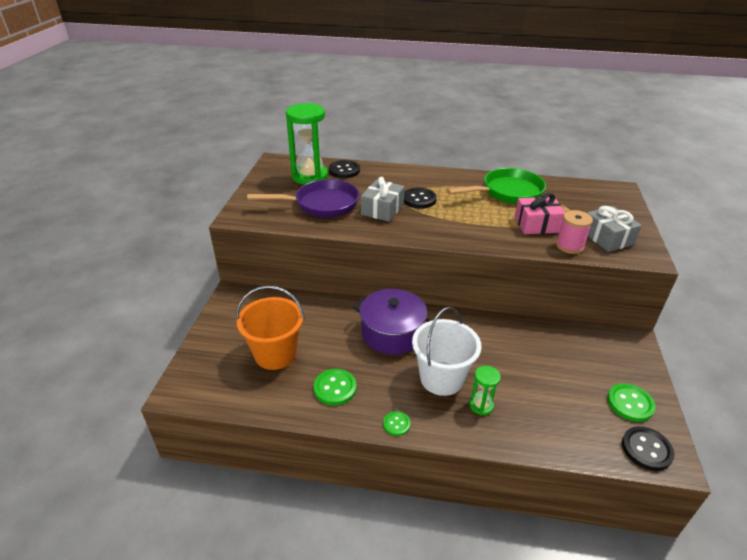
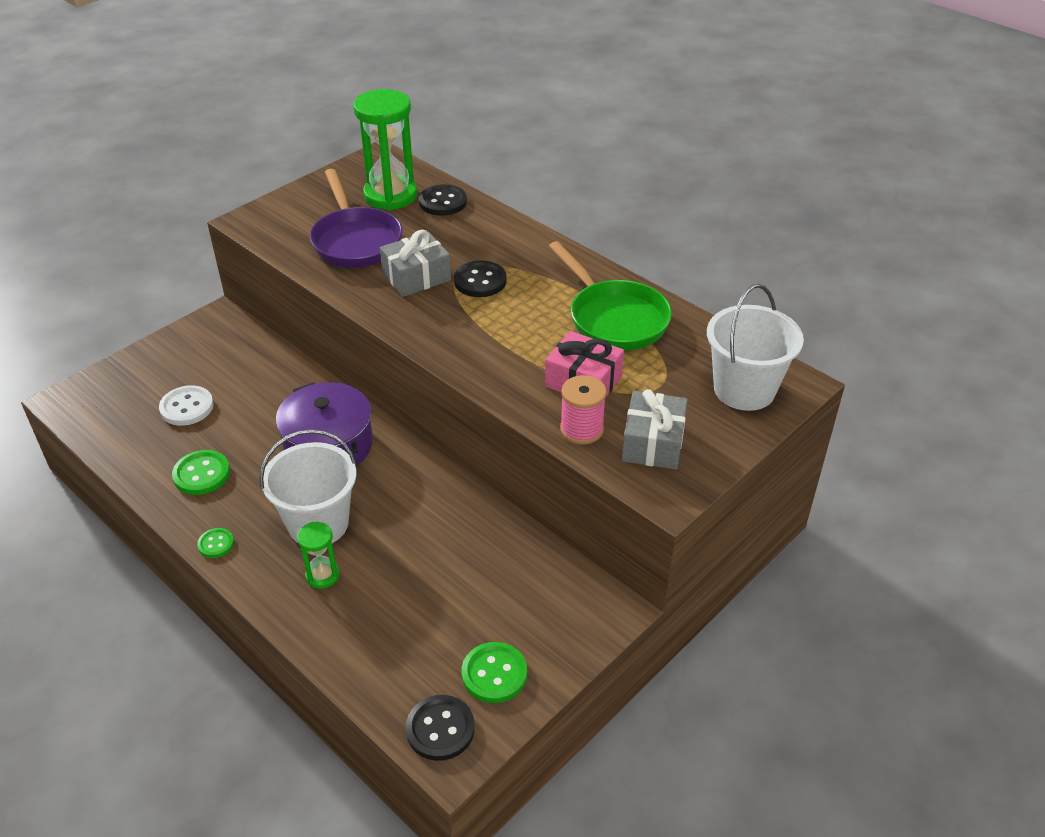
camera: 35 degrees right, 5 degrees up
(275, 354) = (187, 407): orange bucket -> white button
(321, 204) = (355, 241): purple pan -> purple pan turned 45 degrees clockwise
(507, 192) = (614, 318): green pan -> green pan turned 45 degrees clockwise
(605, 200) = (744, 389): none -> white bucket

